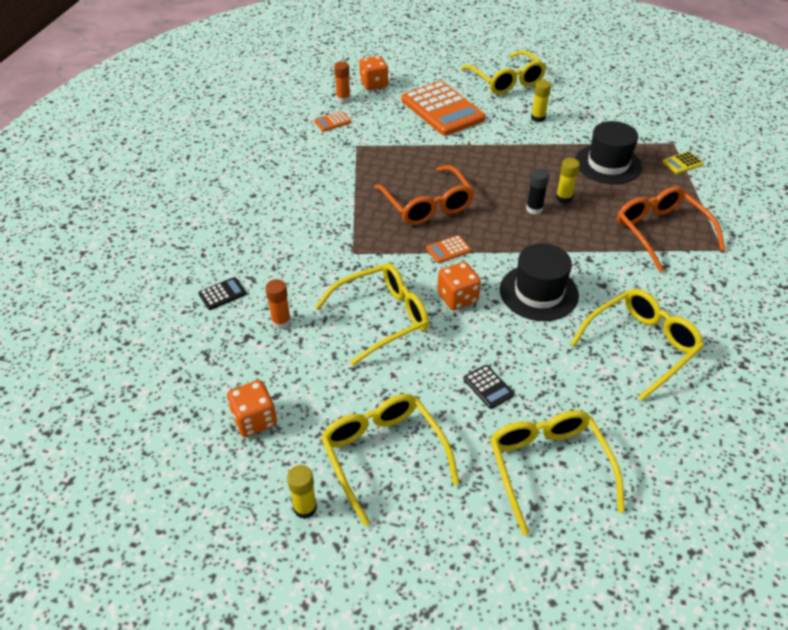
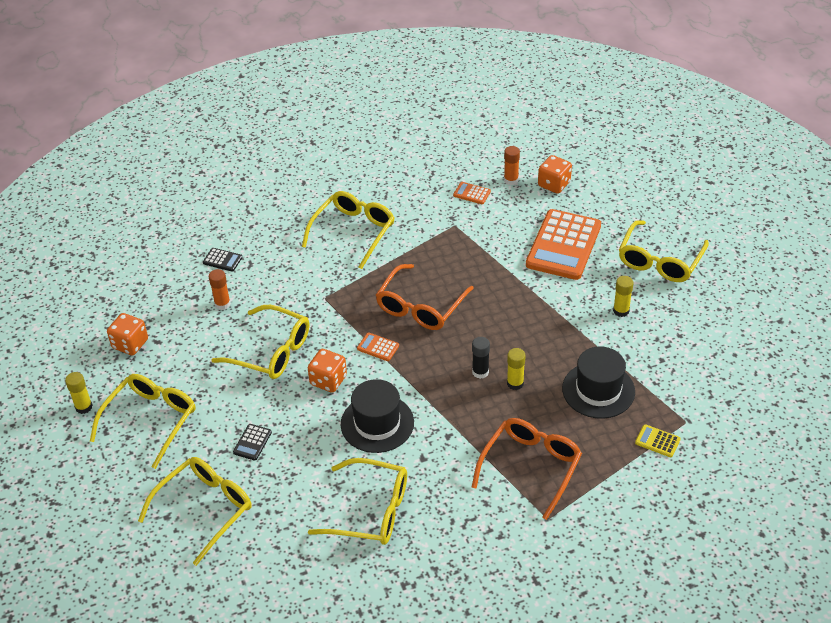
camera: 55 degrees right, 0 degrees up
(294, 199) = (353, 232): none -> yellow glasses

